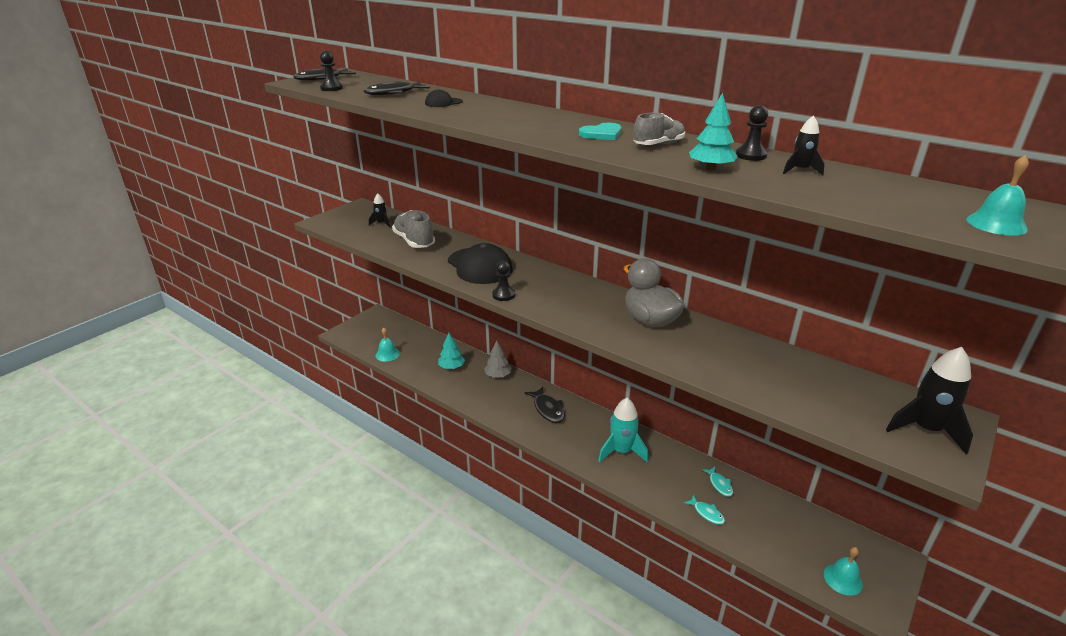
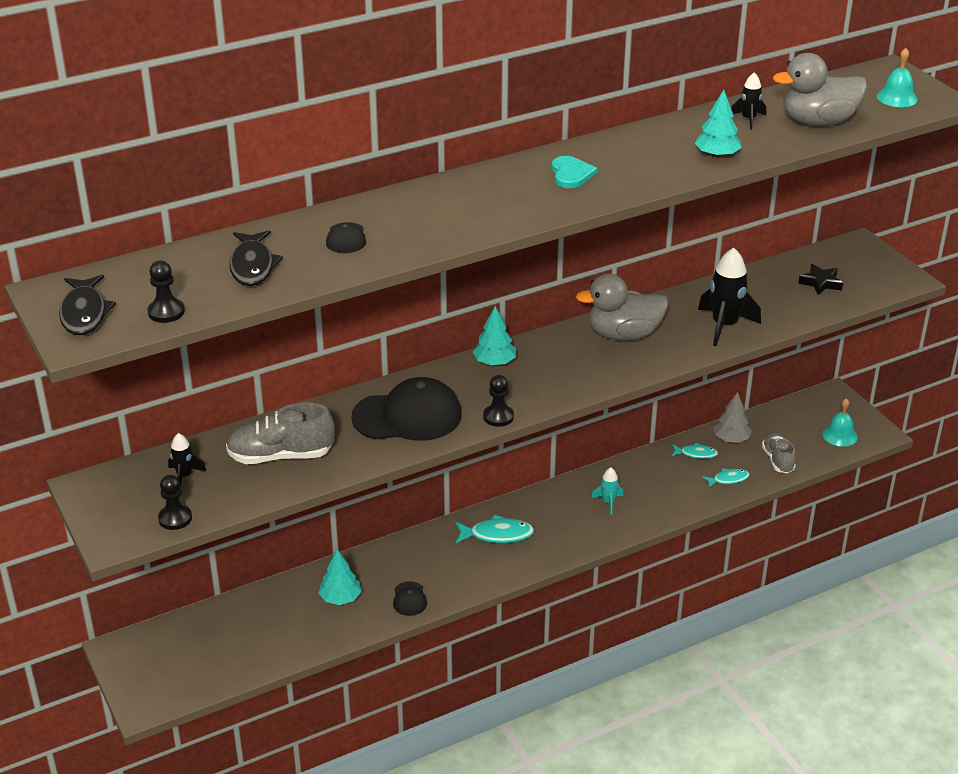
camera: 65 degrees left, 5 degrees up
(387, 354) = (253, 660): turquoise bell -> none
(465, 392) = (409, 599): none -> black cap
(498, 375) = (394, 558): grey tree -> grey tree (731, 439)
(548, 409) = (497, 535): black fish -> turquoise fish
(564, 280) = (494, 362): none -> turquoise tree
(621, 451) = (608, 502): turquoise rocket -> turquoise rocket, size x0.53
(658, 145) = (630, 156): grey shoe -> grey shoe (777, 460)
(751, 155) = (695, 125): black pawn -> black pawn (175, 518)
(854, 196) = (818, 122): none -> grey duck
(855, 405) = (820, 283): none -> black star
(926, 430) = (865, 267): black rocket -> black rocket (724, 326)

